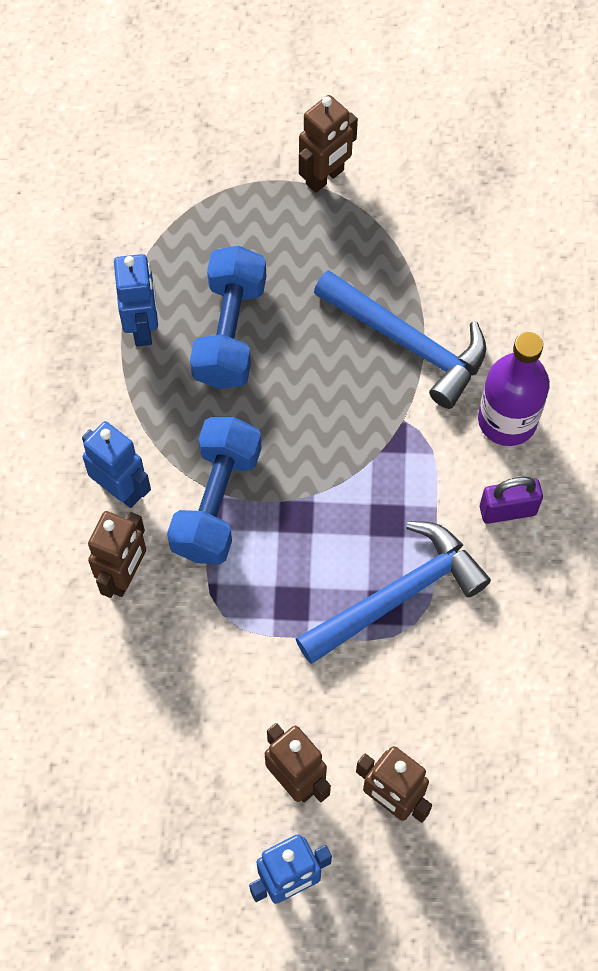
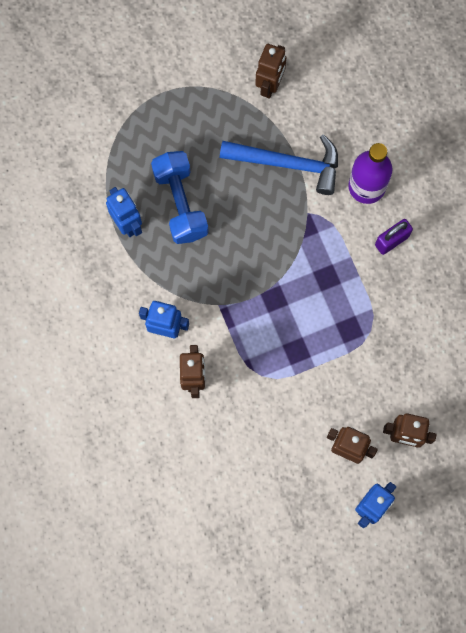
camera: 25 degrees left, 10 degrees up
(216, 502) = (224, 311): blue dumbbell -> none
(325, 177) = (188, 79): brown robot -> brown robot (270, 85)
(398, 595) = (353, 319): blue hammer -> none

